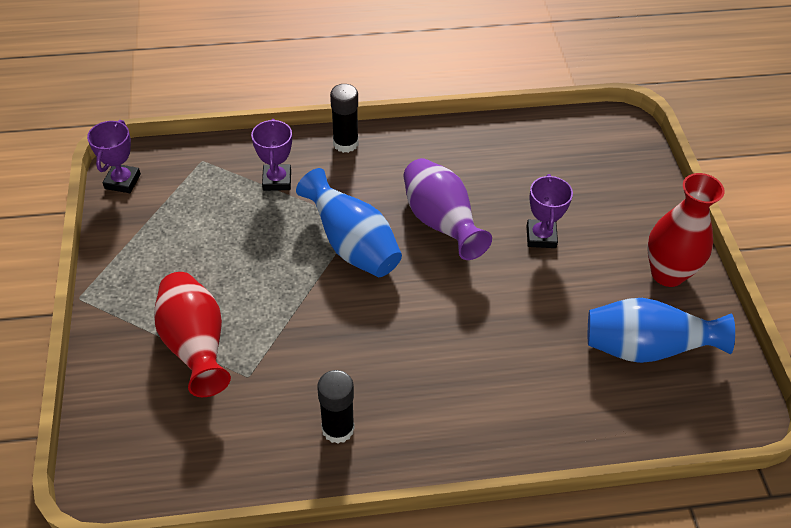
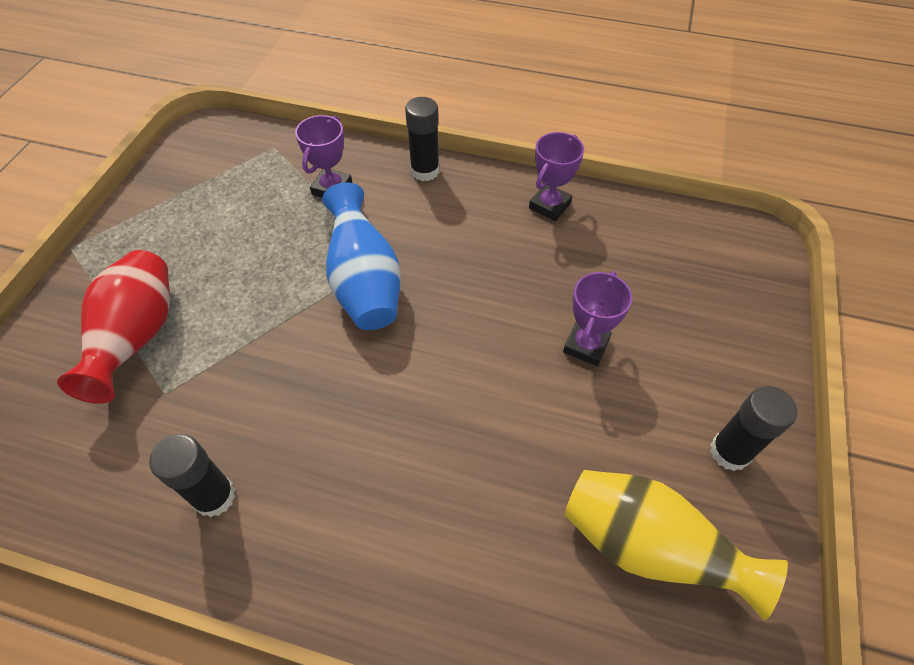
camera: 25 degrees right, 5 degrees up
(122, 181) = (189, 146): purple trophy -> purple trophy (549, 206)
(440, 223) = (476, 290): purple vase -> none
(645, 348) = (647, 547): blue vase -> yellow vase
(667, 273) = (729, 452): red vase -> black glue stick

